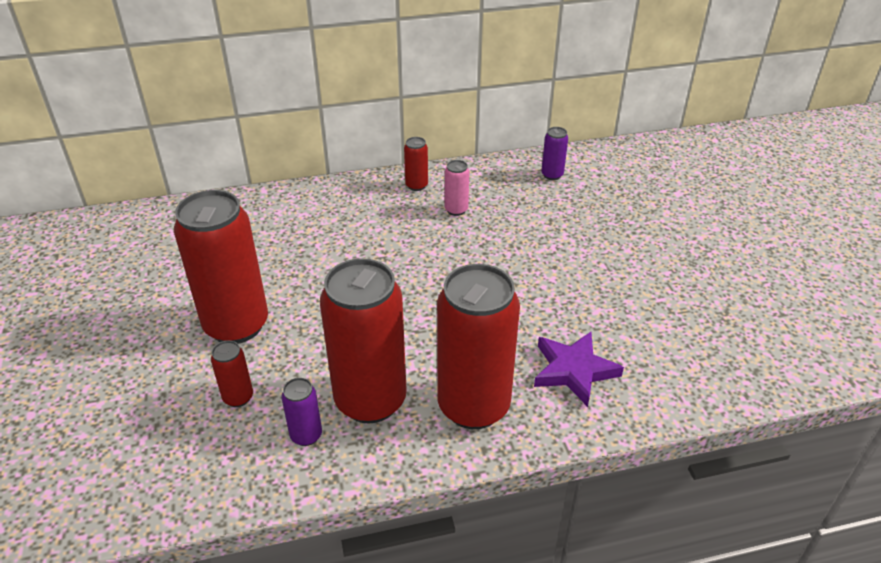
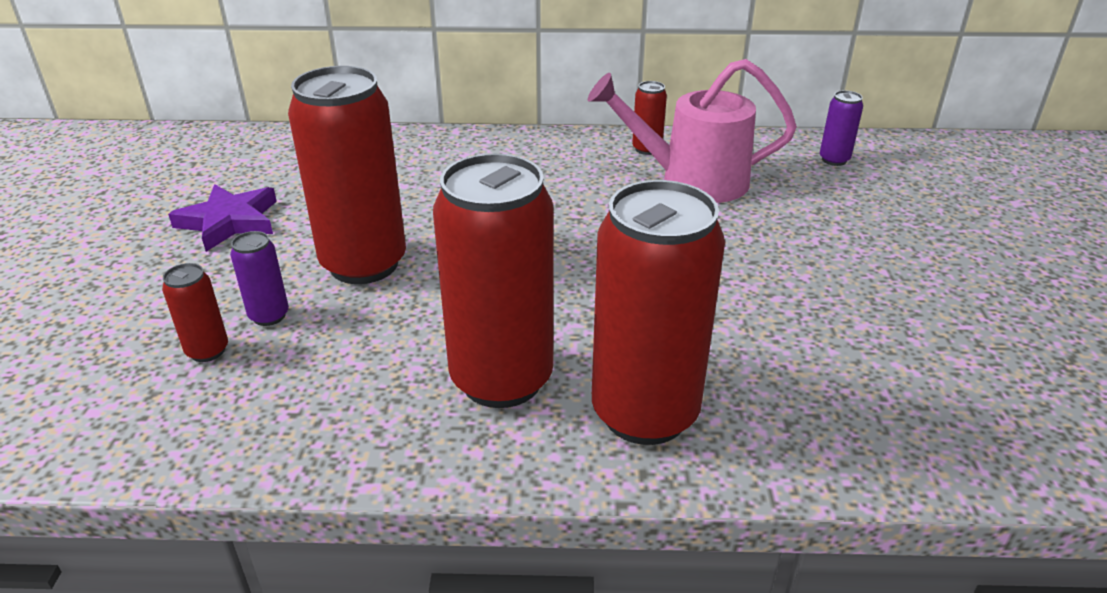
camera: 15 degrees right, 5 degrees down
(238, 397) = (331, 344): red can -> red can (207, 351)
(306, 435) = (399, 406): purple can -> purple can (269, 316)
(456, 210) = (691, 181): pink can -> pink watering can
(573, 370) = (808, 394): purple star -> purple star (229, 221)

